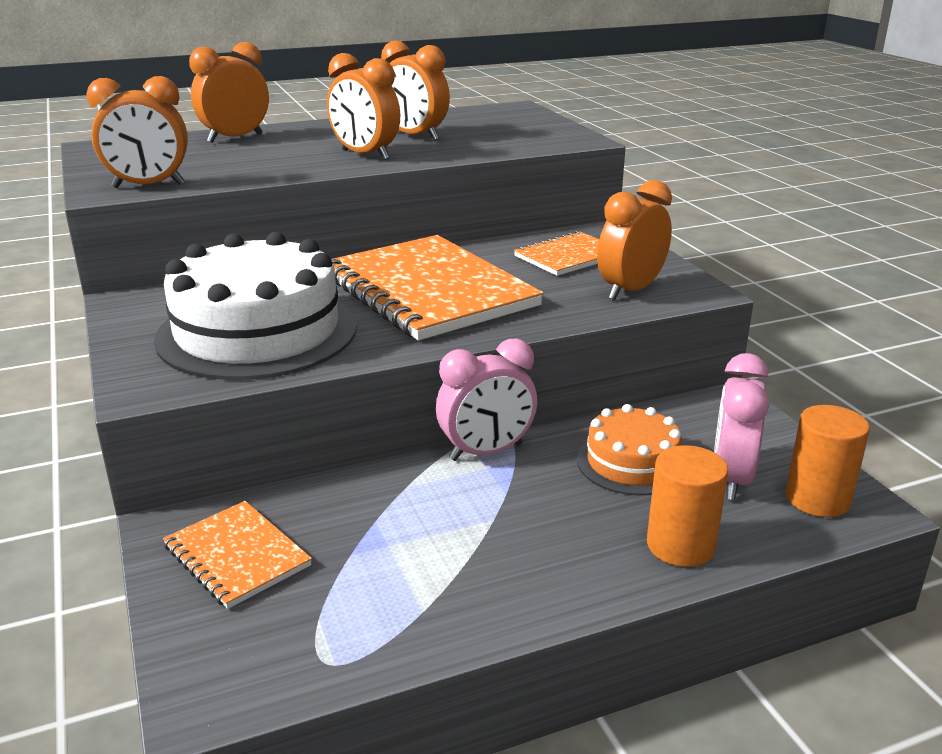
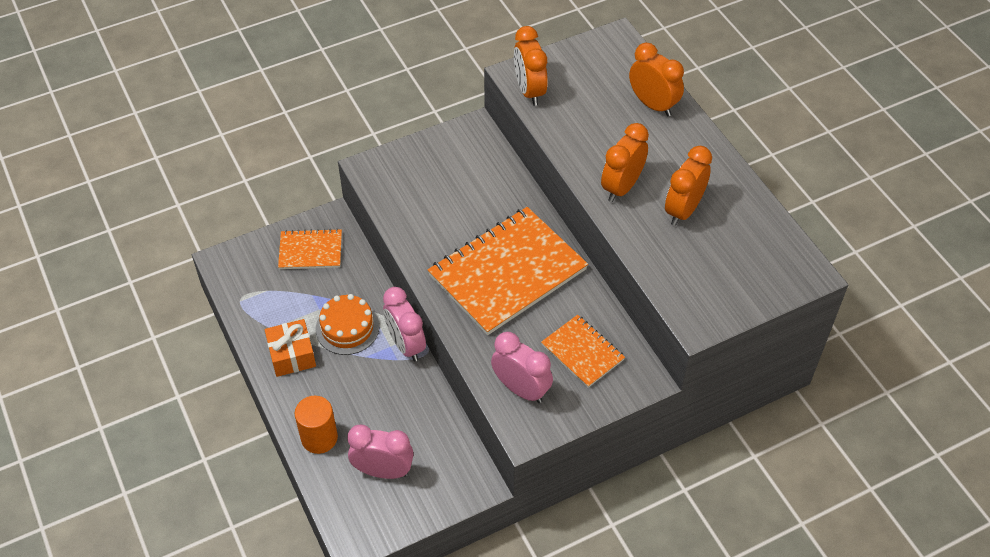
camera: 85 degrees right, 25 degrees up
(237, 556) = (310, 251): orange notebook -> orange notebook turned 45 degrees clockwise
(257, 332) = (438, 198): white cake -> none
(494, 581) = (292, 355): none -> orange gift
(630, 290) = (521, 389): orange clock -> pink clock
(631, 462) = (398, 419): orange cake -> orange cake (347, 328)
(817, 499) = (364, 515): orange cylinder -> none

